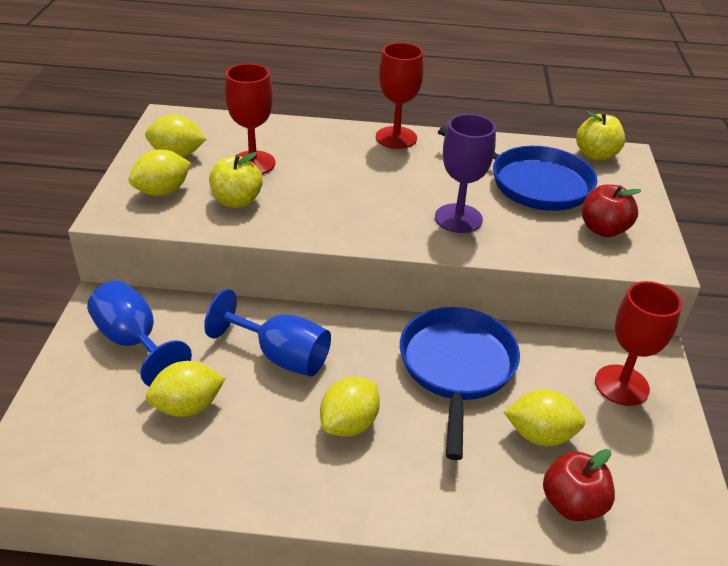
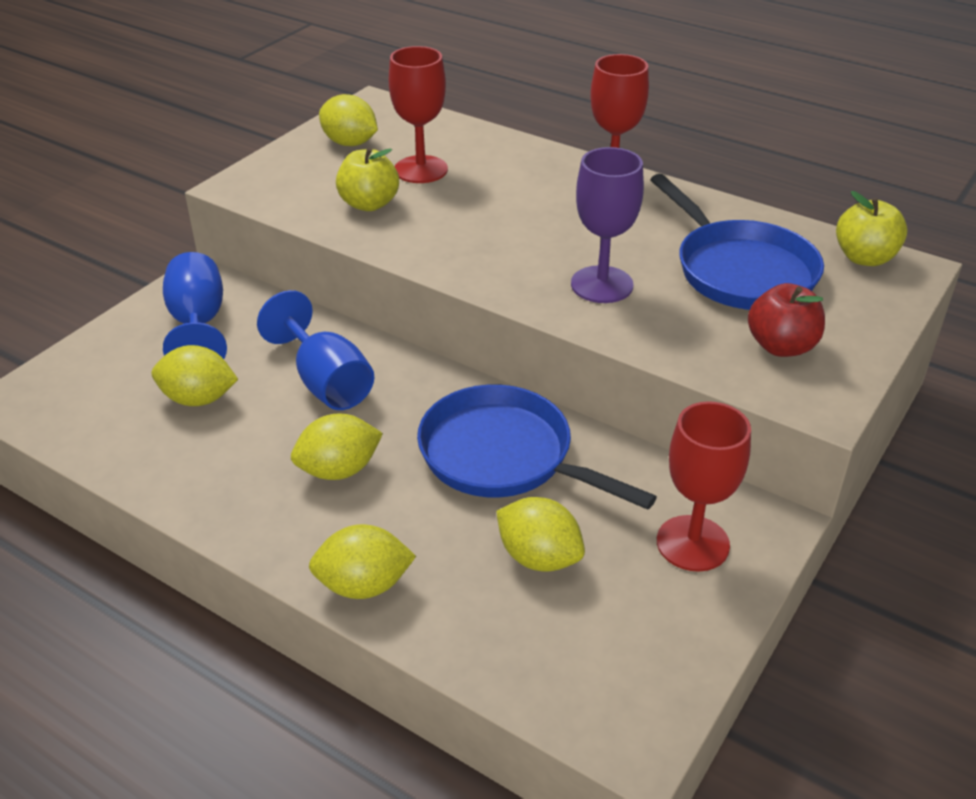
camera: 30 degrees right, 0 degrees up
(162, 191) = (303, 176): yellow lemon -> yellow lemon (364, 585)
(456, 368) = (504, 456): blue pan -> blue pan turned 90 degrees counterclockwise
(572, 504) = (511, 639): red apple -> none

